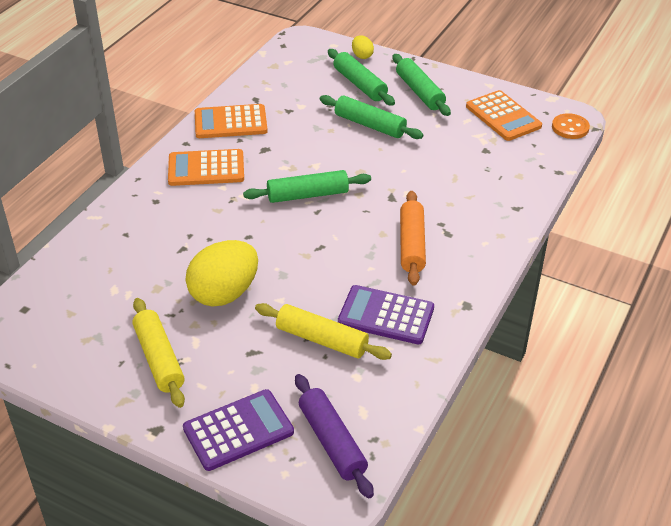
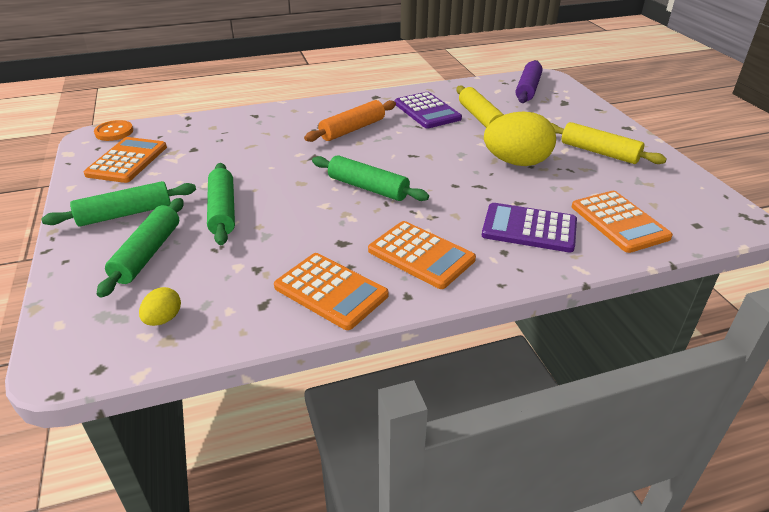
camera: 135 degrees left, 5 degrees down
(90, 274) = (619, 222): none -> orange calculator
(159, 359) = (599, 152): yellow rolling pin -> yellow rolling pin turned 75 degrees counterclockwise
(238, 430) = (575, 109): purple calculator -> purple calculator (529, 228)
(362, 56) = (72, 286): yellow egg -> yellow egg (163, 319)
(419, 92) = (125, 214): green rolling pin -> green rolling pin turned 45 degrees clockwise

